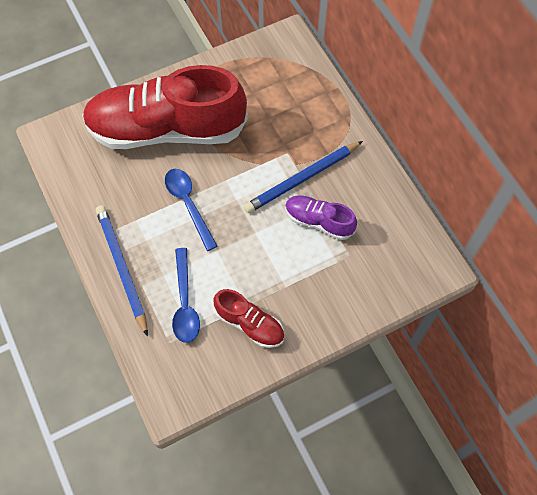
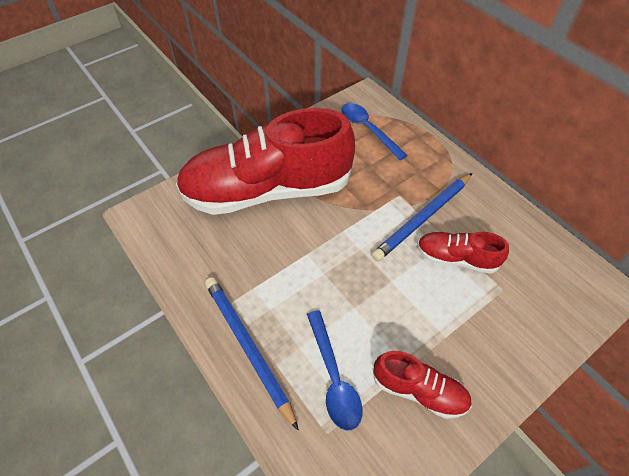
camera: 10 degrees left, 10 degrees down
(188, 204) = (309, 262): blue spoon -> blue spoon (368, 129)
(319, 221) = (456, 258): purple shoe -> red shoe

